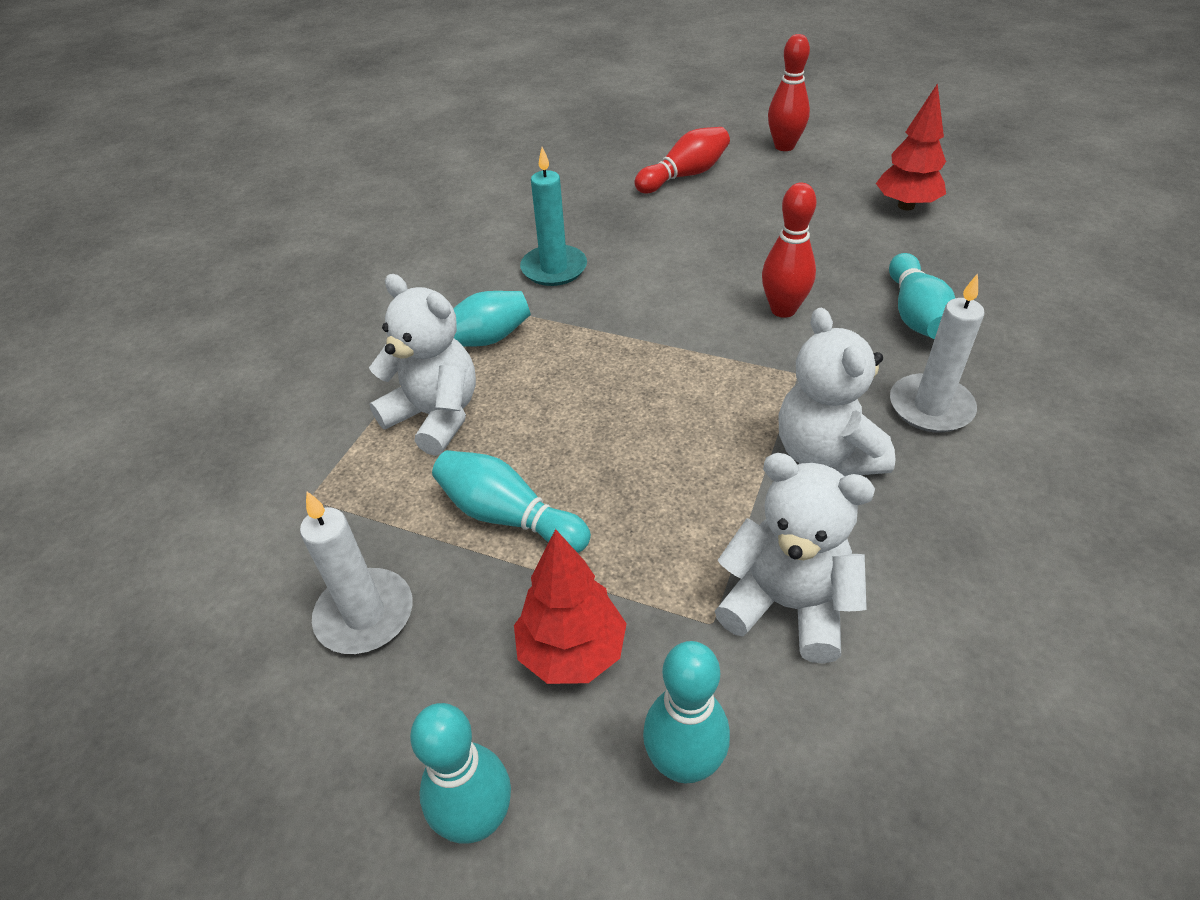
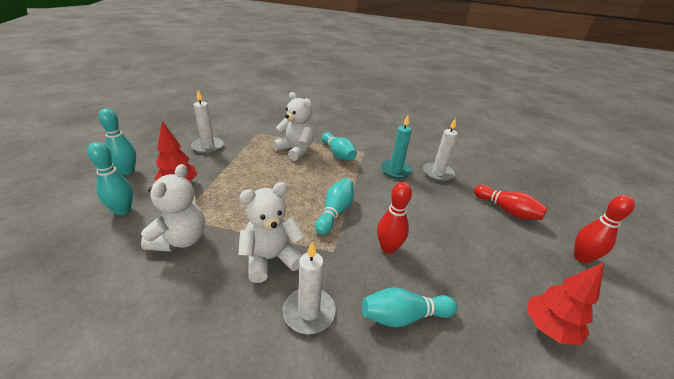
camera: 75 degrees right, 10 degrees down
(435, 416) = (295, 150): white teddy bear -> white teddy bear turned 75 degrees counterclockwise
(508, 516) = (243, 168): turquoise bowling pin -> turquoise bowling pin (335, 212)
(571, 219) = (438, 173): none -> white candle

